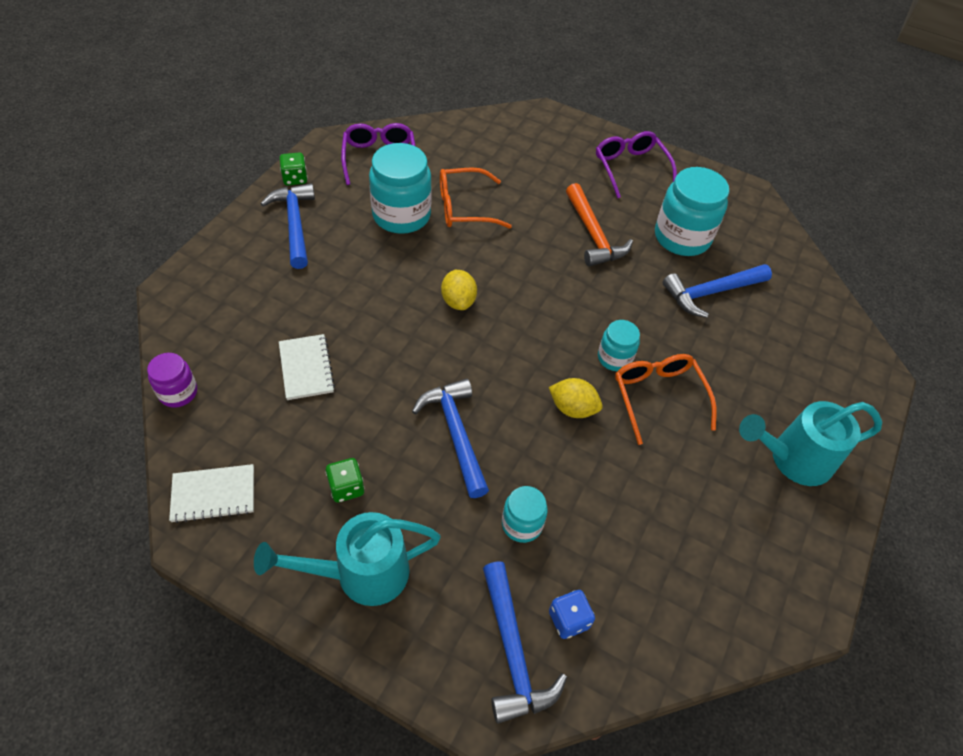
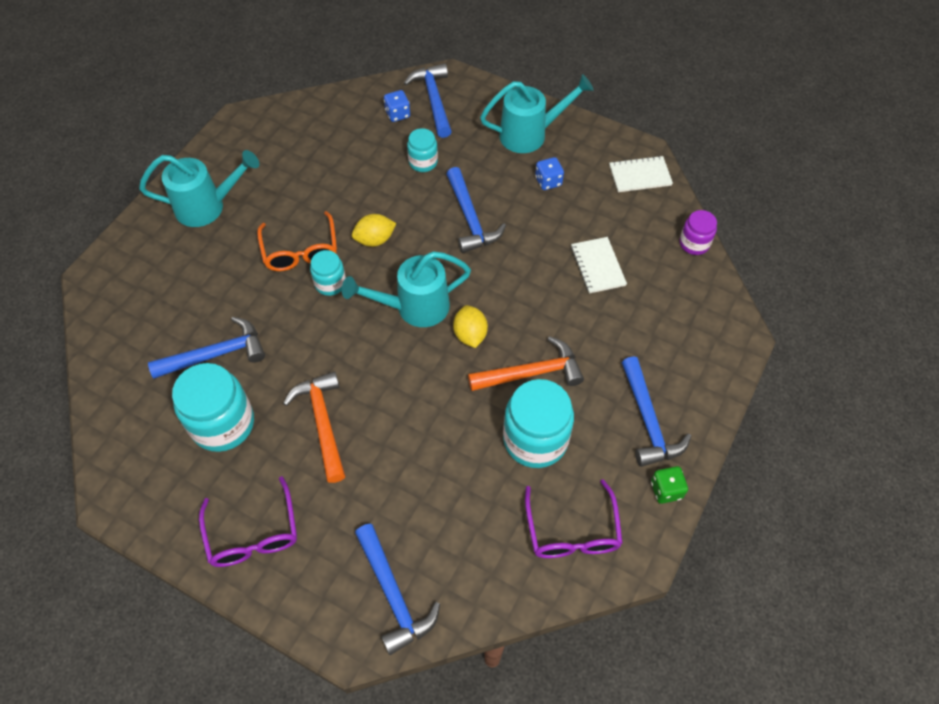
camera: 175 degrees left, 5 degrees up
(346, 487) = (548, 181): green dice -> blue dice
(398, 265) = (531, 373): none -> orange hammer
(464, 207) = (465, 455): orange glasses -> none
(517, 133) = (393, 594): none -> blue hammer
(518, 329) = (415, 307): none -> turquoise watering can
(572, 408) = (375, 240): yellow lemon -> yellow lemon turned 45 degrees counterclockwise

